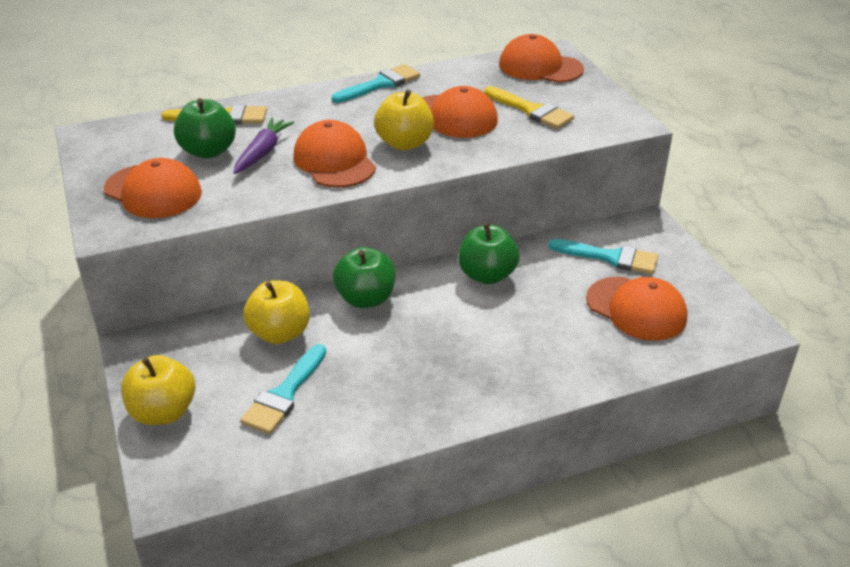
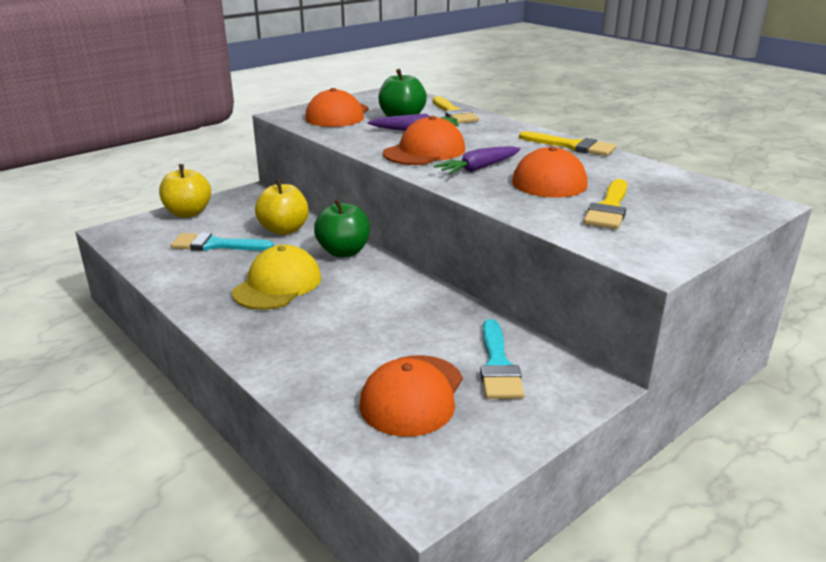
camera: 70 degrees right, 10 degrees down
(380, 84) = (572, 146): turquoise brush -> yellow brush
(404, 143) = (478, 168): yellow apple -> purple carrot
(415, 356) = (277, 285): none -> yellow cap
(487, 275) = (413, 298): green apple -> none
(540, 67) = (715, 201): orange cap -> none

